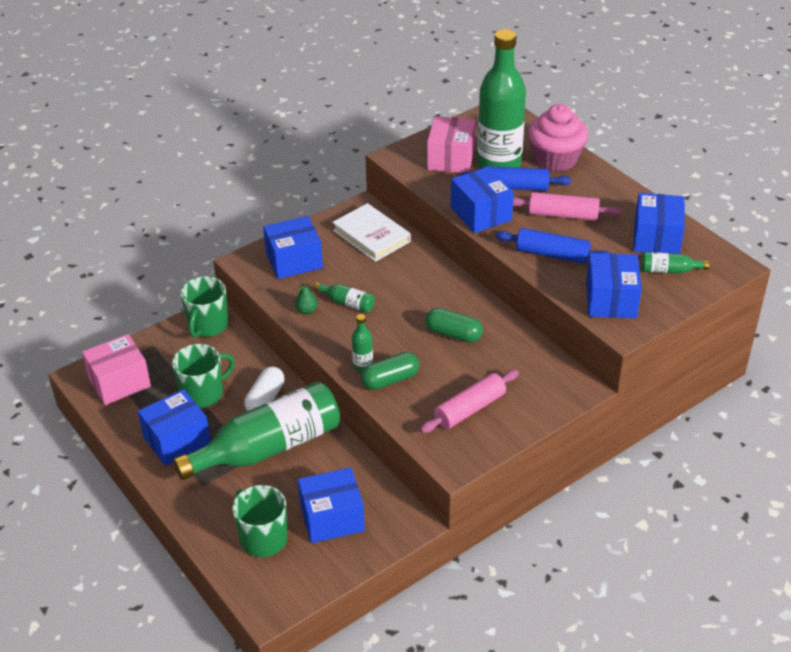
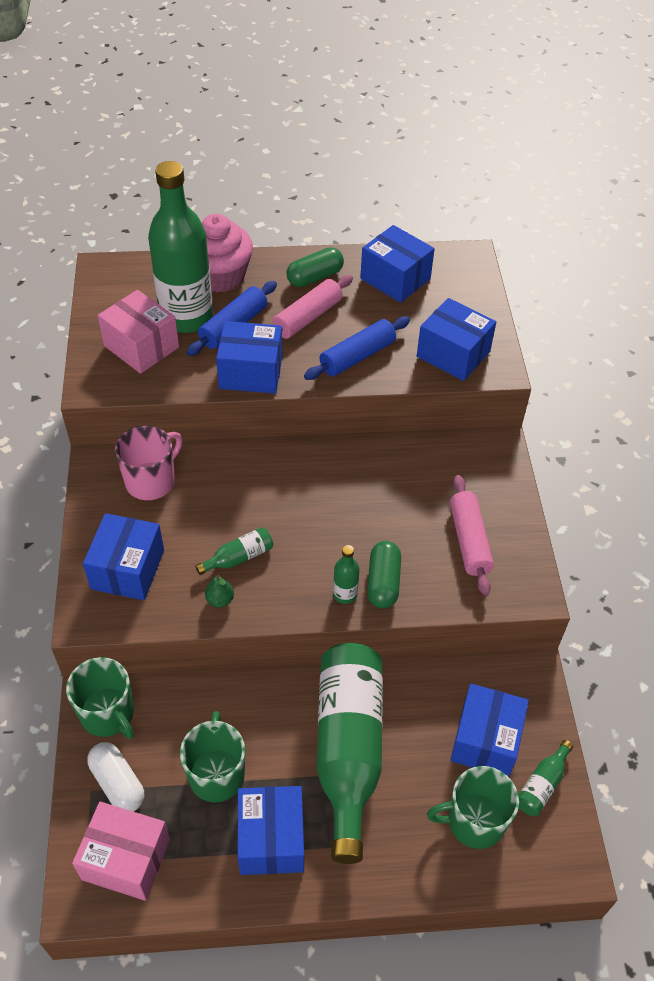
camera: 60 degrees left, 10 degrees up
(119, 382) = (126, 859): pink box -> pink box turned 75 degrees counterclockwise
(265, 399) = (273, 715): white capsule -> white capsule (118, 783)
(371, 236) = (151, 481): white book -> pink mug
(453, 334) = (357, 496): green capsule -> green capsule (315, 277)
(669, 270) = (444, 296): green bottle -> green bottle (542, 785)

